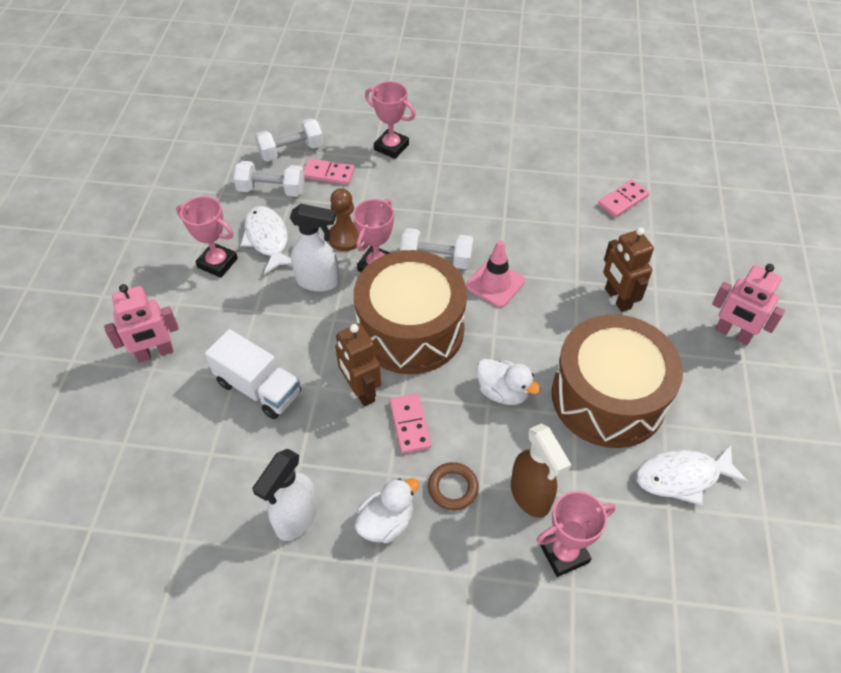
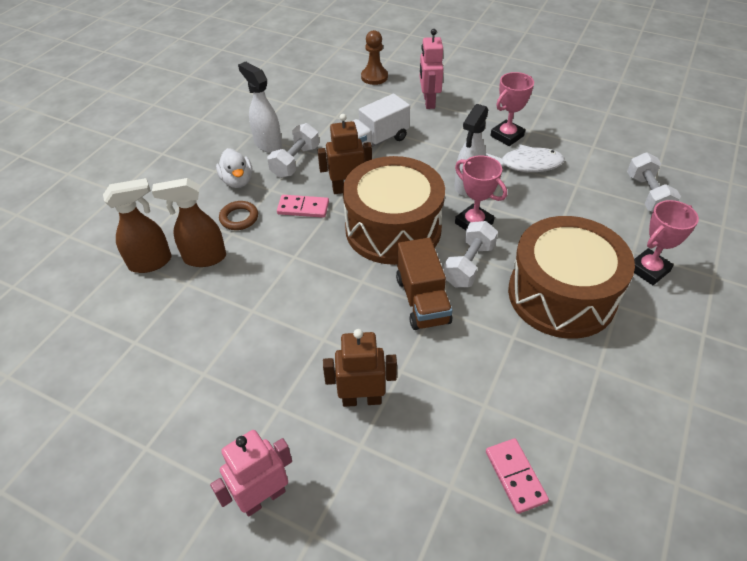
camera: 110 degrees right, 5 degrees down
(271, 190) = (591, 175): white dumbbell -> white dumbbell (295, 162)
(328, 174) = (609, 214): pink domino -> none
(345, 237) = (516, 210): brown pawn -> brown pawn (374, 77)
(495, 283) = (422, 300): pink traffic cone -> brown truck
(503, 392) = (301, 269): white duck -> none
(564, 553) = (151, 262): pink trophy -> brown spray bottle
(608, 397) = (254, 341): brown drum -> brown drum (561, 295)
(682, 477) = (149, 364): white fish -> none

